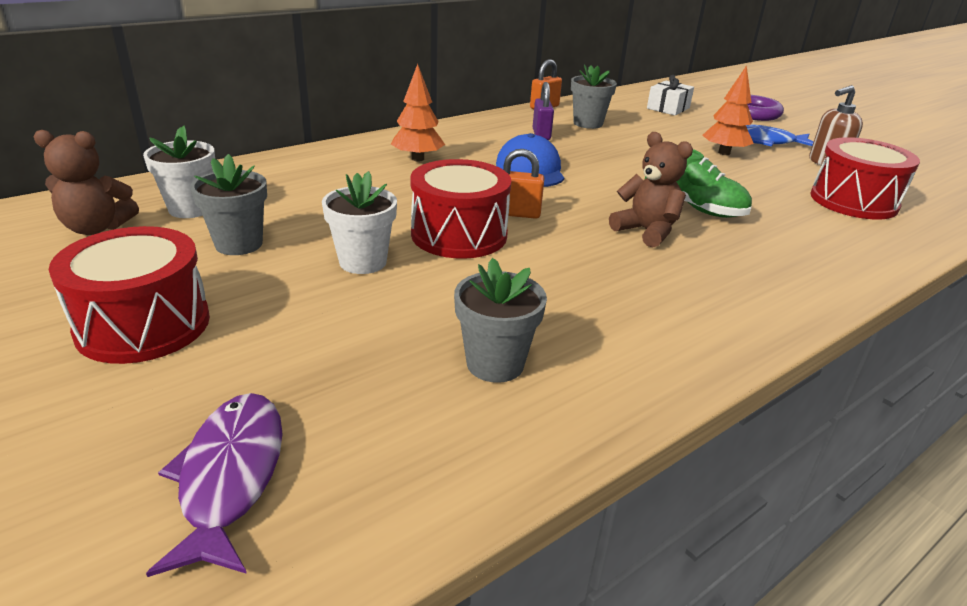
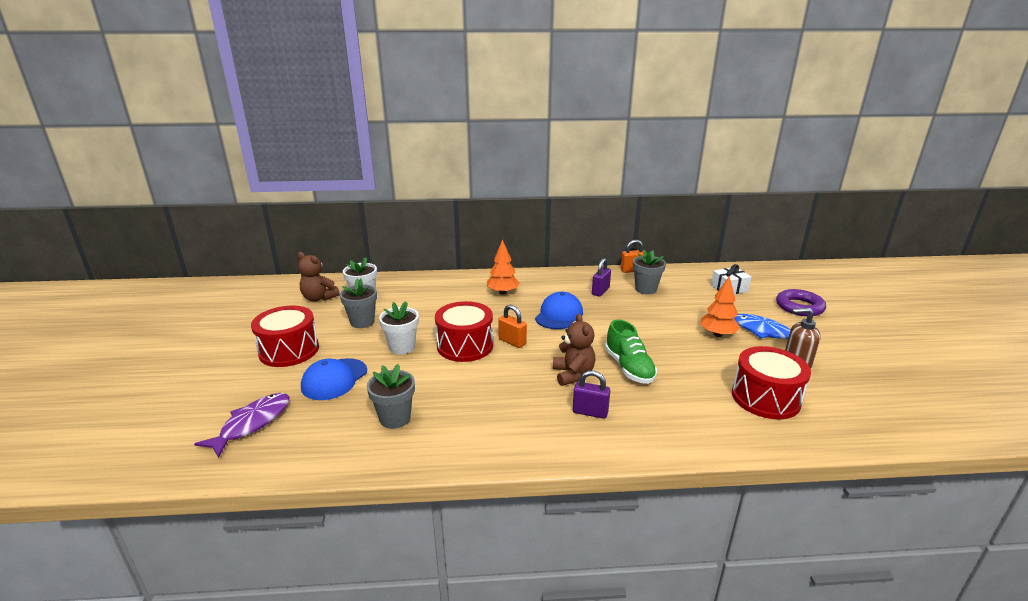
camera: 35 degrees right, 5 degrees down
(305, 342) = (334, 379): none -> blue cap
(727, 267) = (590, 412): none -> purple padlock

